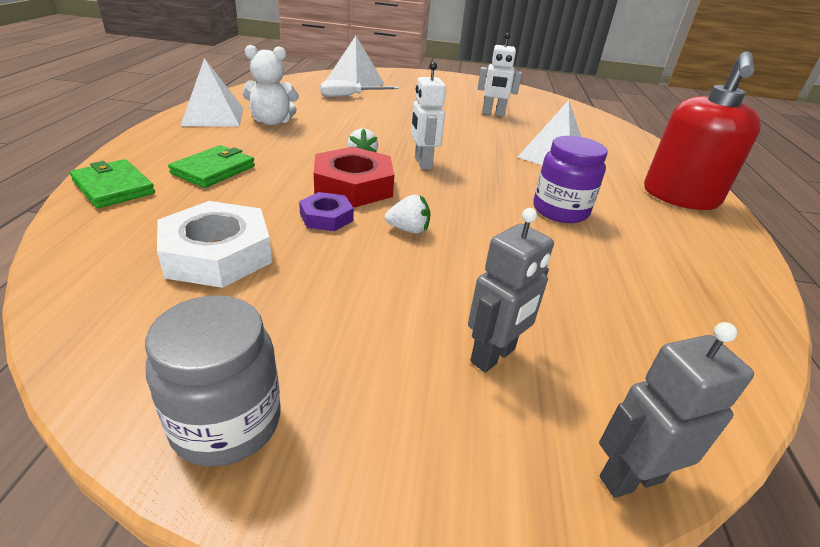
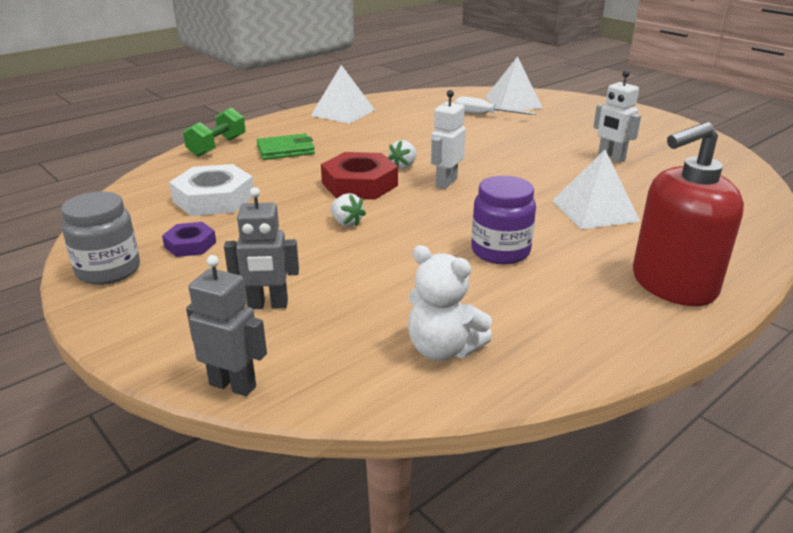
camera: 45 degrees right, 5 degrees down
(113, 187) = (217, 147): green wallet -> green dumbbell
(272, 122) = (379, 124): white teddy bear -> white teddy bear (443, 349)
(326, 217) = (306, 198): purple nut -> purple nut (190, 244)

